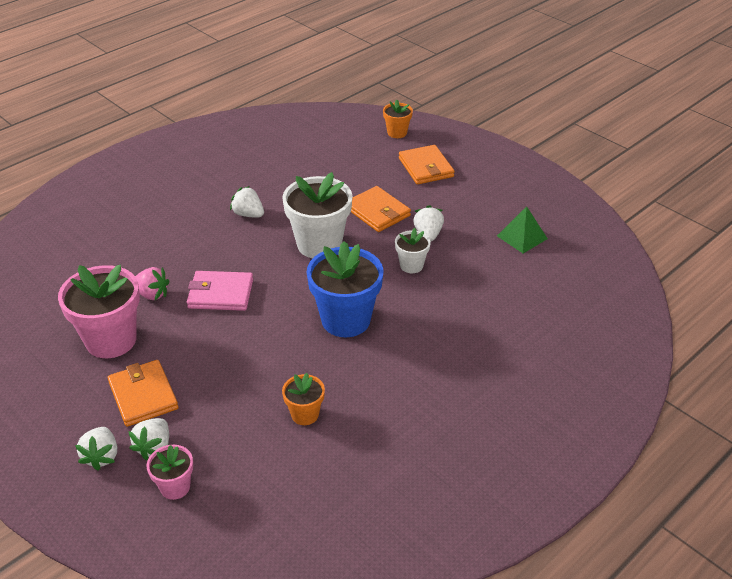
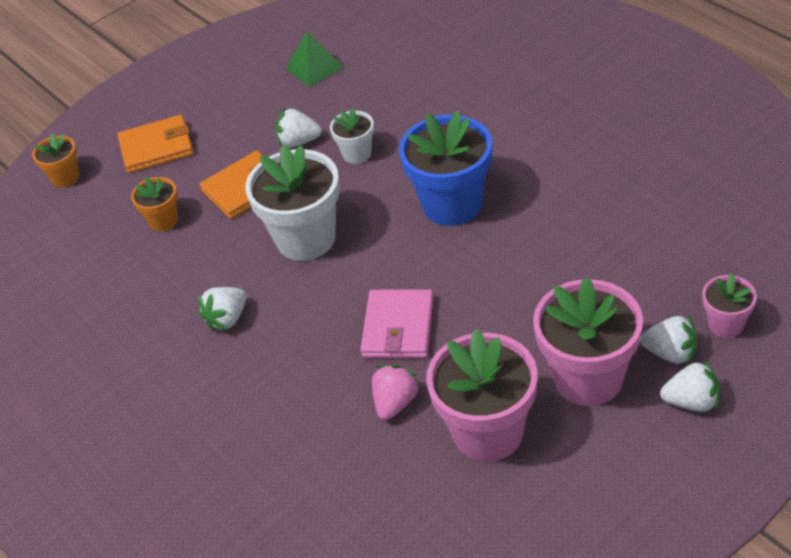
camera: 80 degrees left, 5 degrees up
(143, 395) = (588, 378): orange wallet -> pink flower pot
(305, 414) = (606, 227): orange flower pot -> orange flower pot (163, 221)

